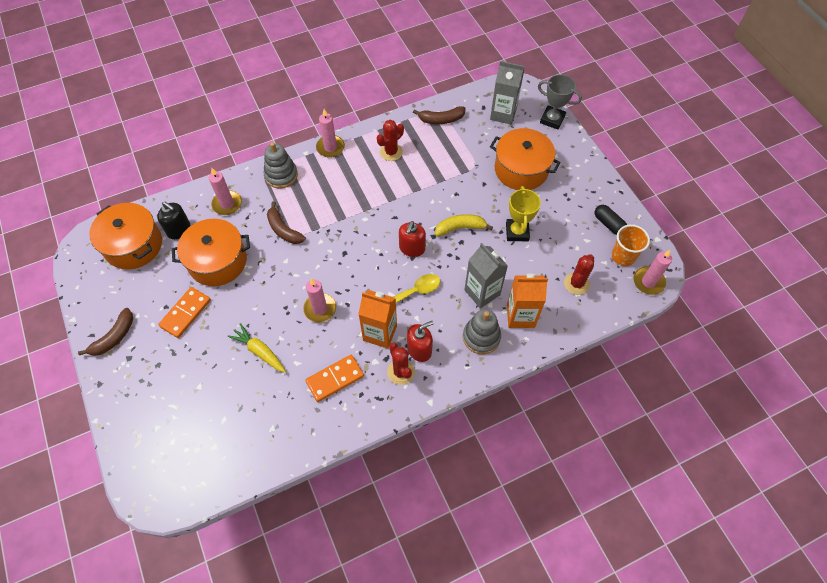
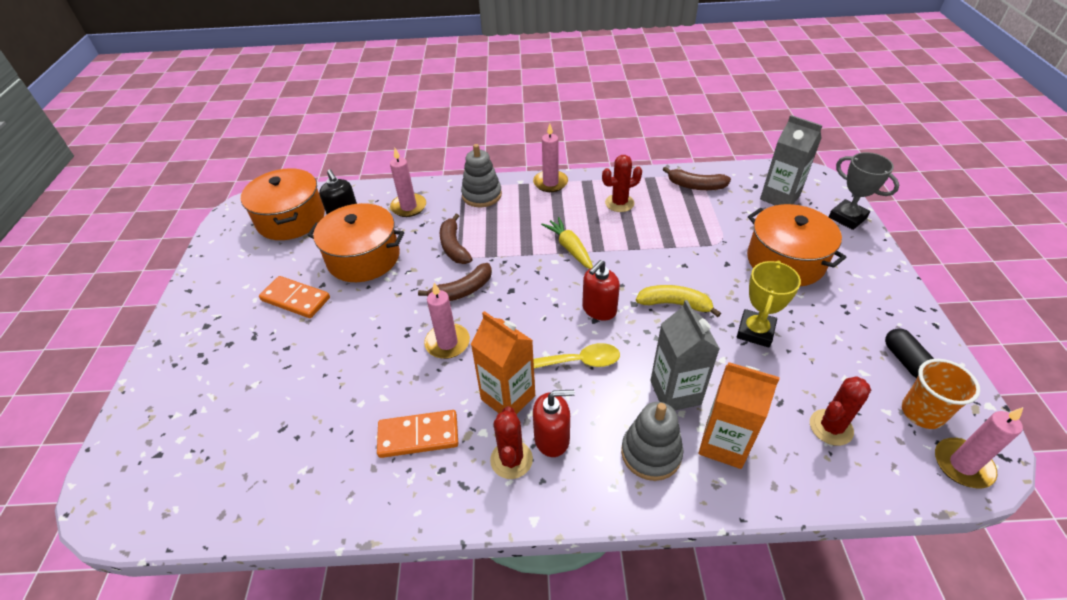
camera: 25 degrees right, 15 degrees down
(114, 337) = (208, 300): brown banana -> brown banana (462, 290)
(186, 313) = (295, 299): orange domino -> orange domino turned 60 degrees clockwise
(259, 351) = (347, 368): yellow carrot -> yellow carrot (570, 248)

